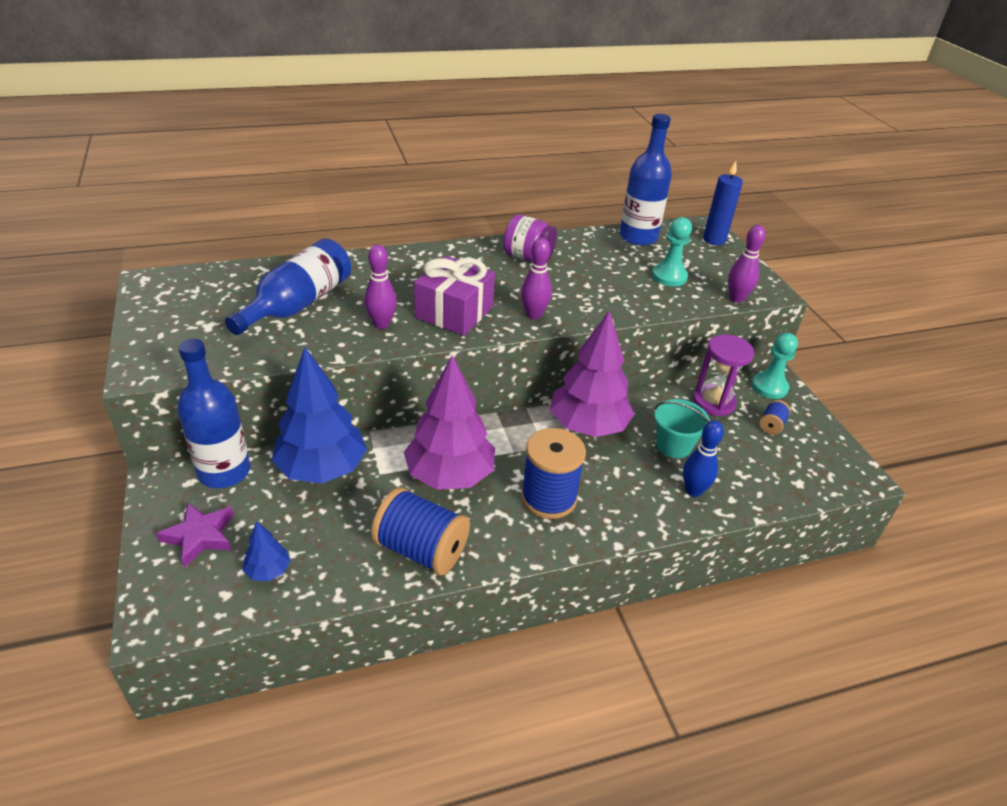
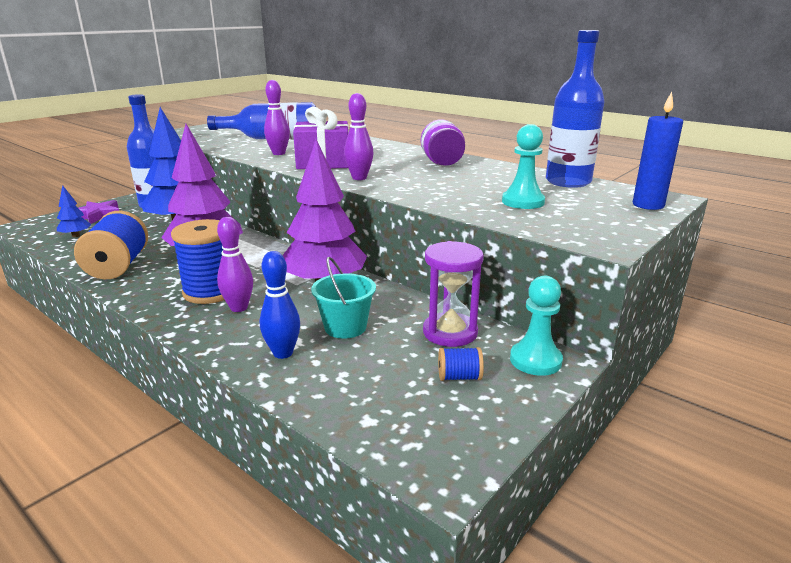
camera: 60 degrees right, 15 degrees down
(736, 298) = (547, 231): purple bowling pin -> purple bowling pin (239, 308)

